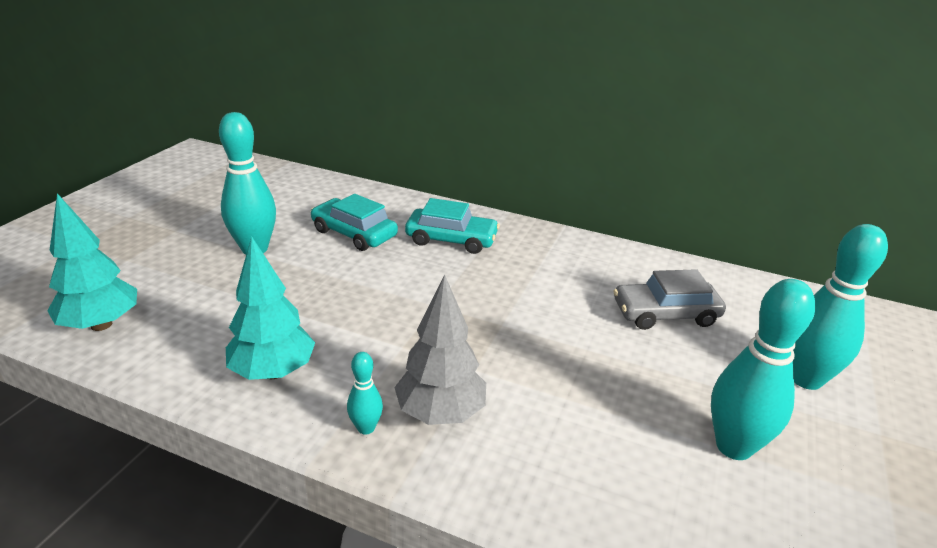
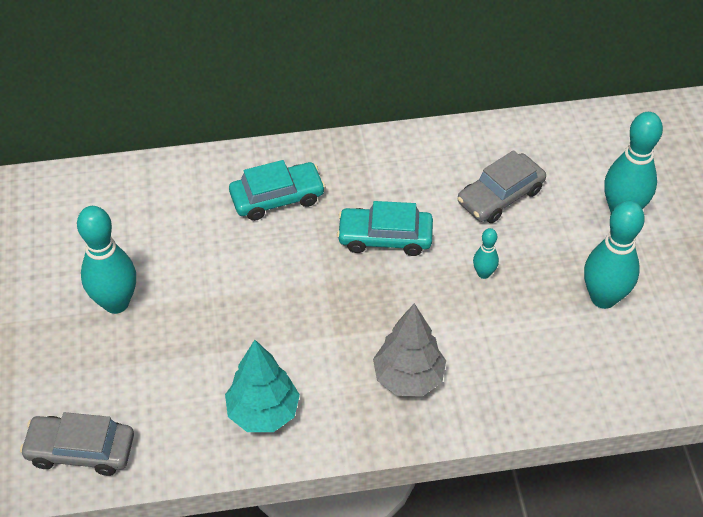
camera: 30 degrees left, 20 degrees up
(101, 324) = (81, 450): turquoise tree -> grey car
(354, 233) = (185, 236): turquoise car -> turquoise car (385, 237)
(366, 428) = (370, 418): turquoise bowling pin -> turquoise bowling pin (483, 273)

